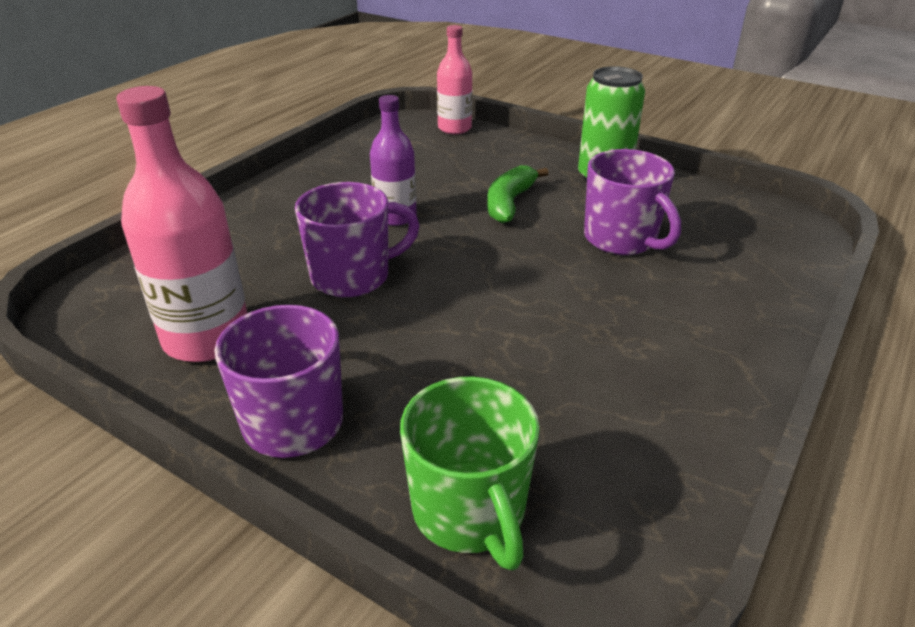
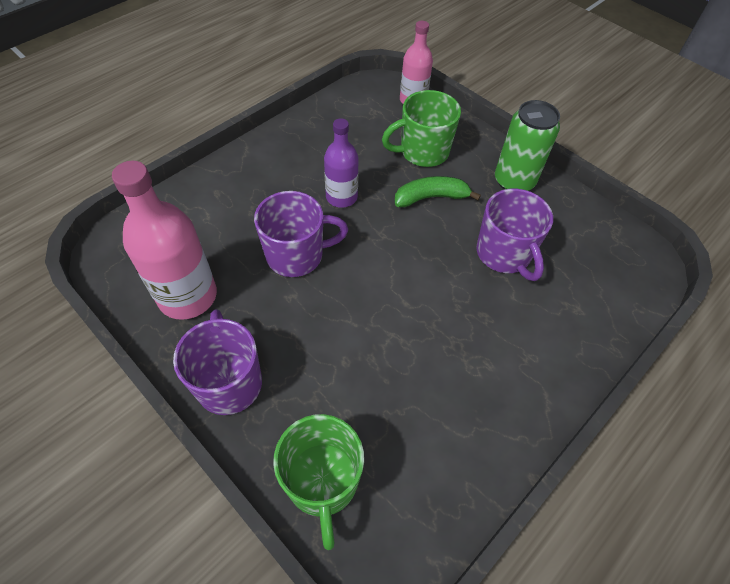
camera: 10 degrees right, 20 degrees up
(483, 167) = (422, 152): none -> green mug
(509, 203) = (431, 197): green banana -> green banana turned 45 degrees clockwise

